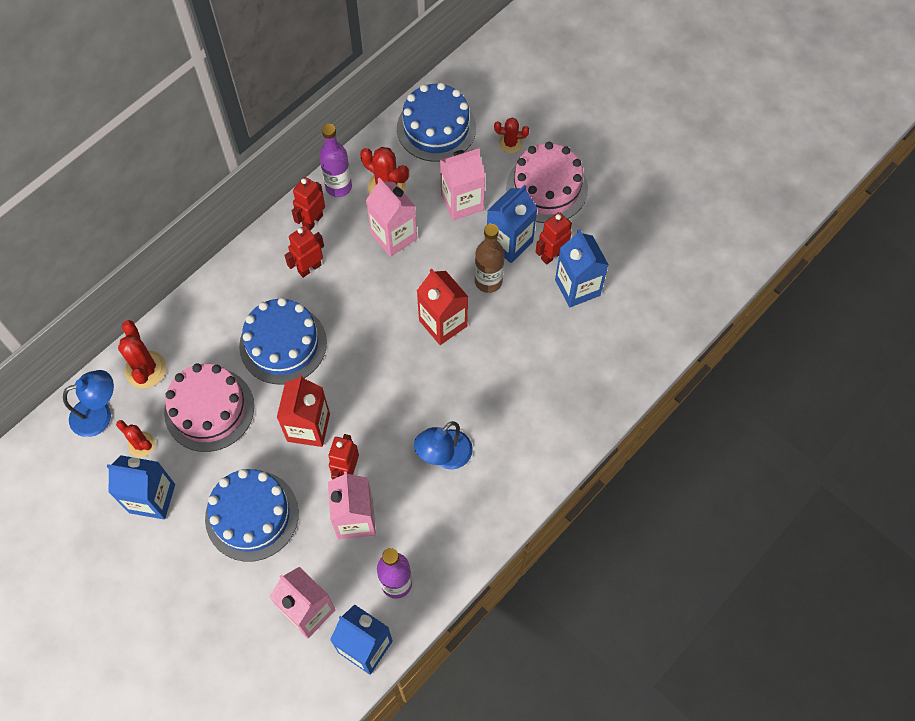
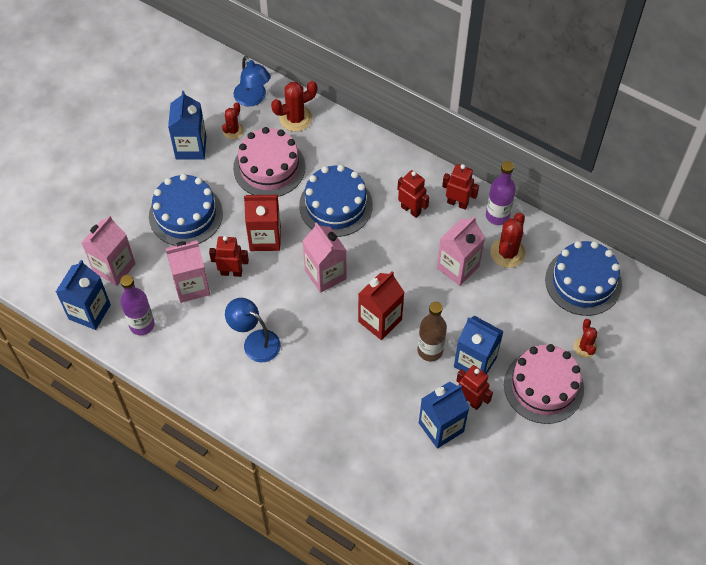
camera: 80 degrees right, 5 degrees down
(462, 202) = (507, 316): pink carton -> pink carton (325, 274)

